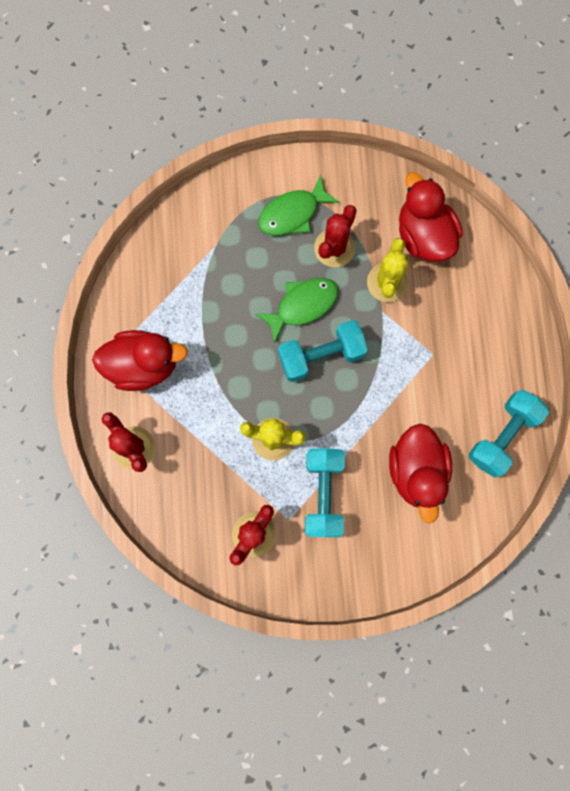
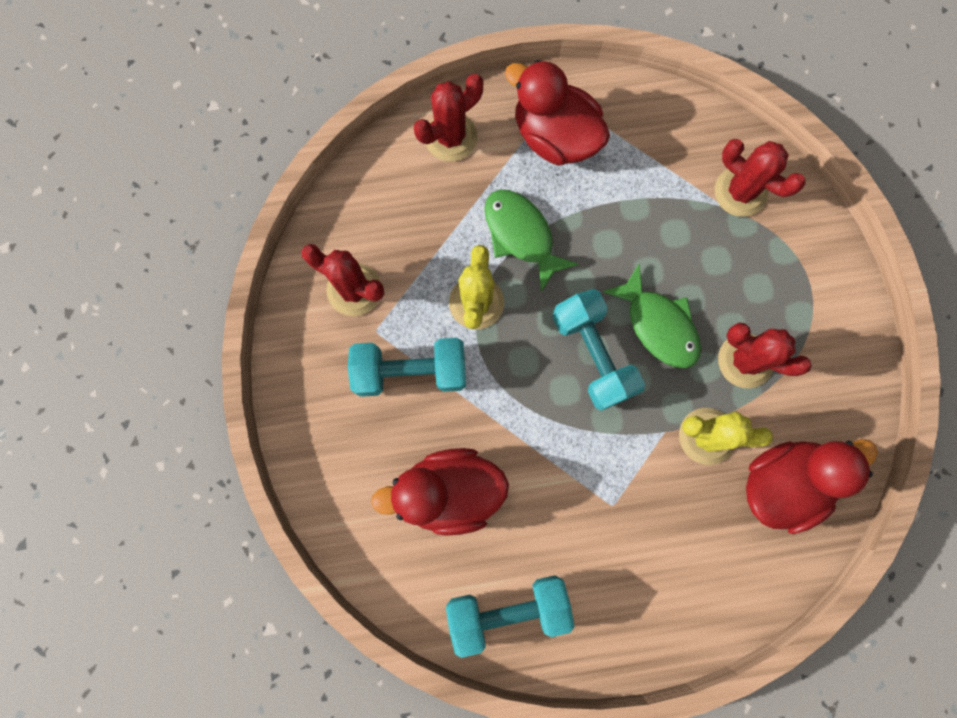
camera: 85 degrees right, 0 degrees up
(143, 365) = (555, 137): red duck -> red duck turned 135 degrees clockwise
(205, 232) = (740, 192): none -> red cactus
(293, 213) = (786, 301): green fish -> green fish (521, 235)
(502, 436) = (508, 610): turquoise dumbbell -> turquoise dumbbell turned 45 degrees counterclockwise

